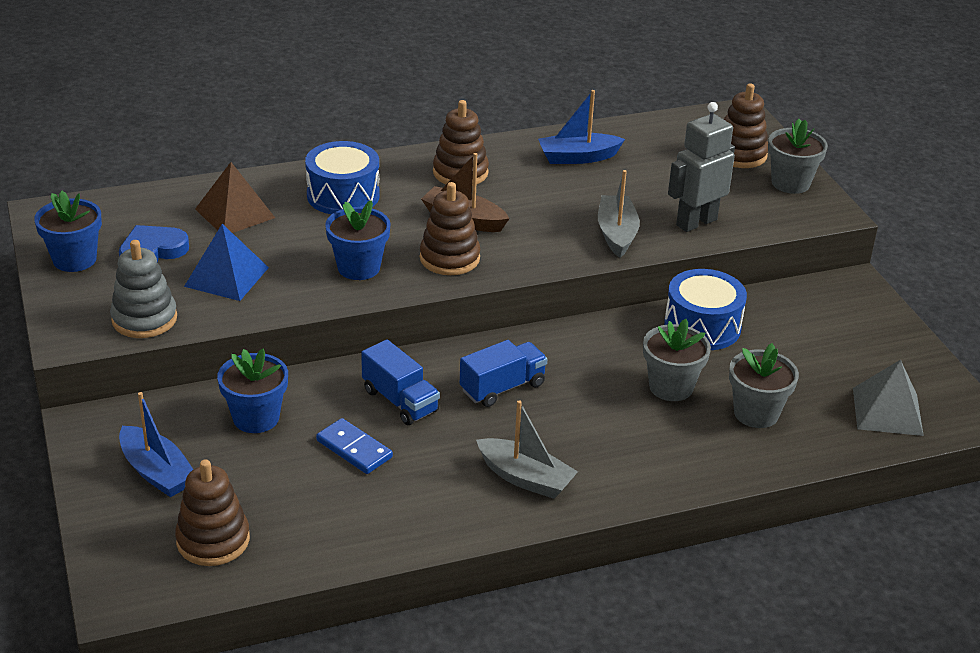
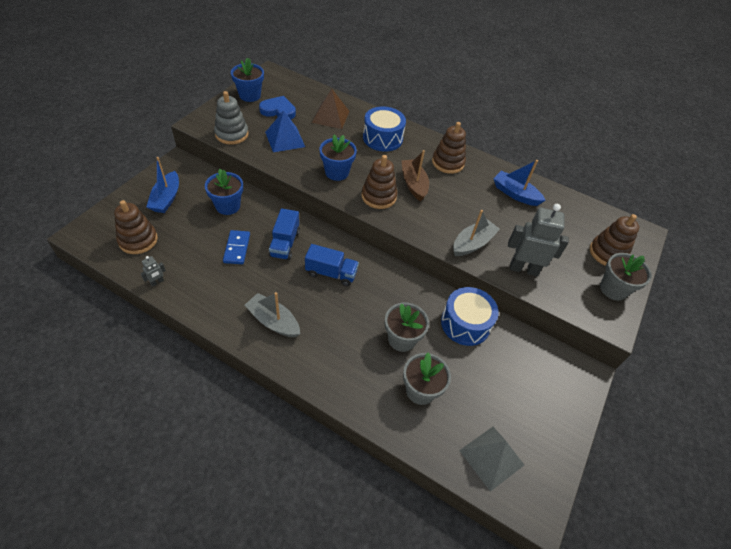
camera: 45 degrees right, 15 degrees up
(326, 556) = (157, 282): none -> grey robot
(525, 478) = (273, 321): grey boat -> grey boat turned 135 degrees clockwise

